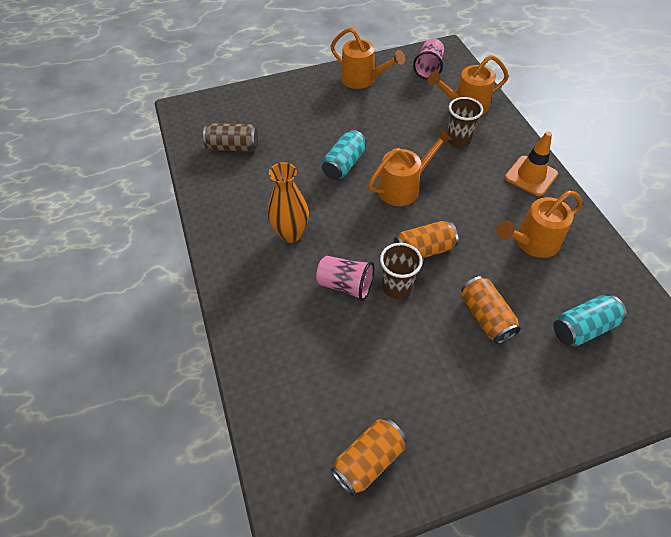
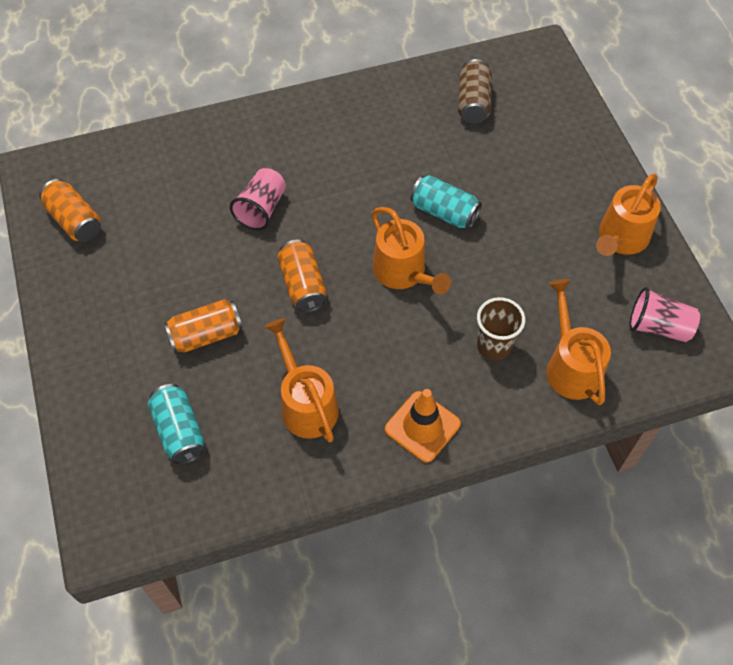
camera: 90 degrees right, 5 degrees up
(291, 234) = (335, 161): orange vase -> none
(397, 287) = (254, 255): brown cup -> none

